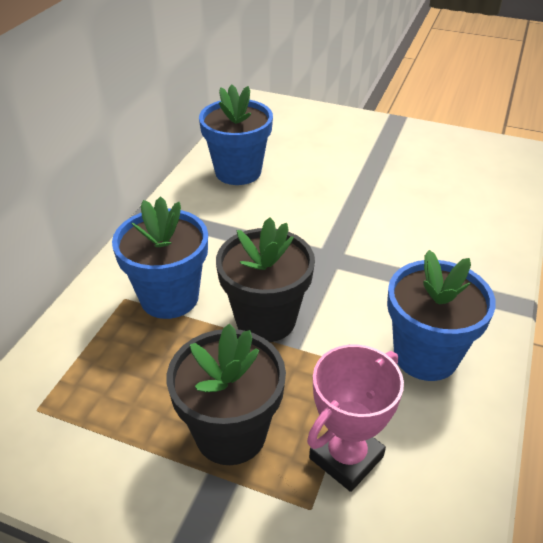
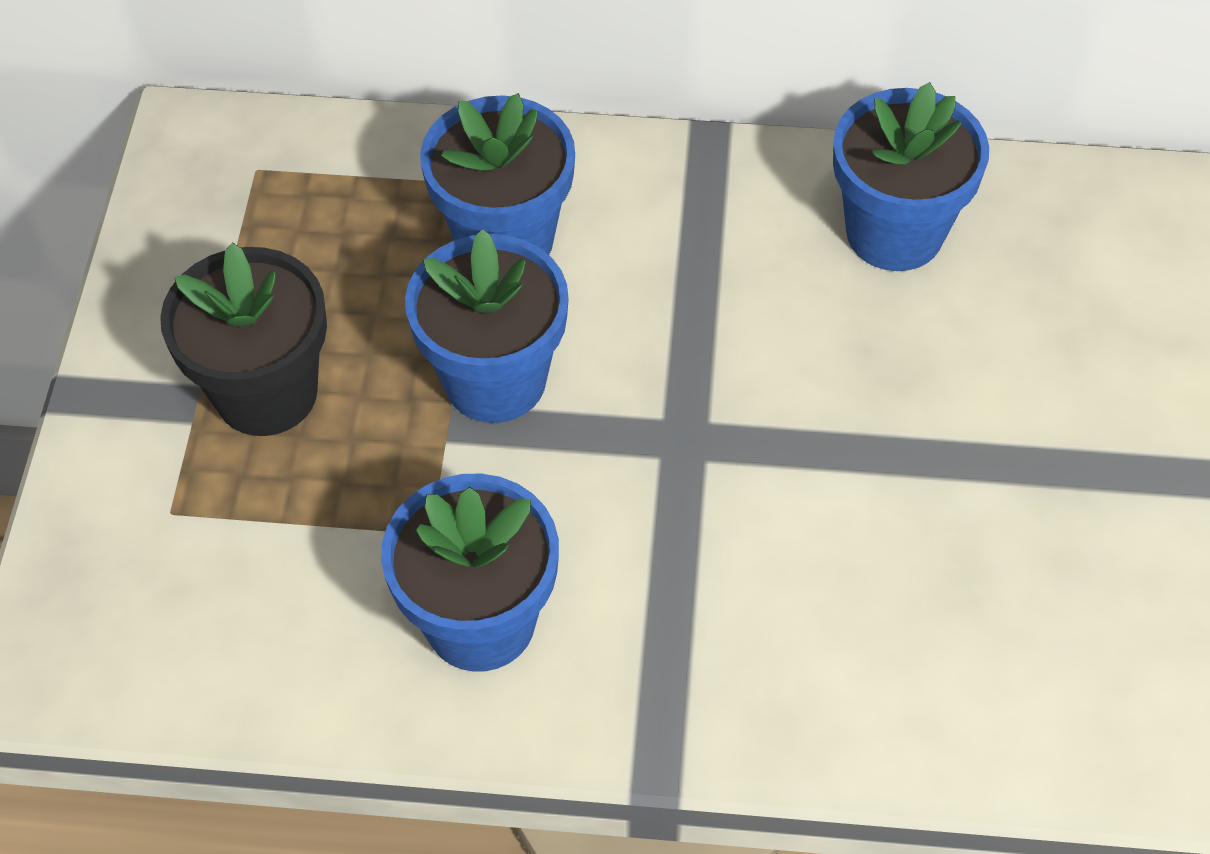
camera: 75 degrees right, 15 degrees up
(265, 319) = (495, 380): black flower pot -> blue flower pot
(346, 457) = (256, 539): pink trophy -> none

